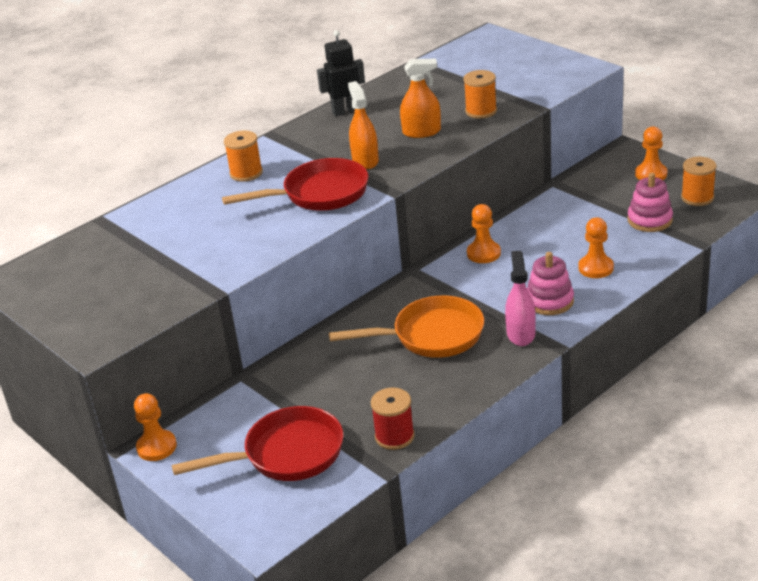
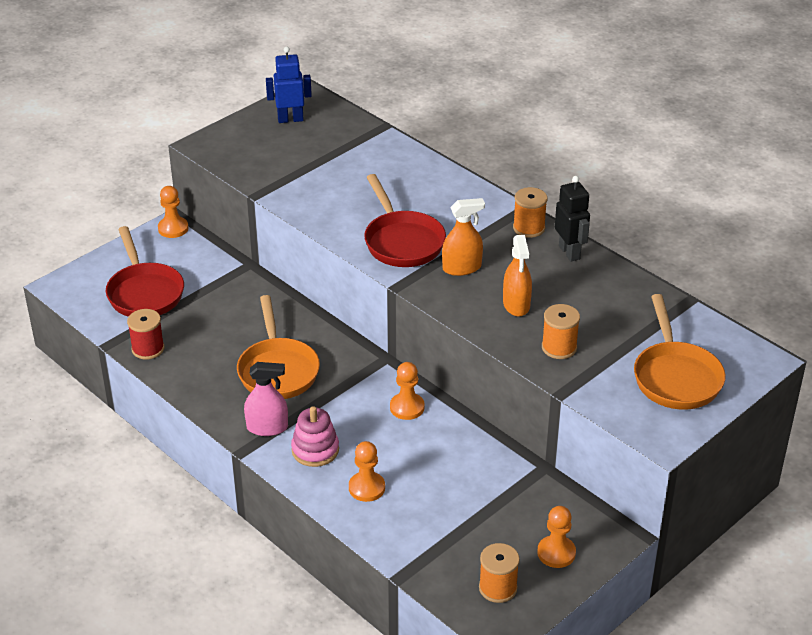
camera: 85 degrees right, 5 degrees up
(61, 284) = (290, 119): none -> blue robot
(246, 173) = (450, 197): orange spool -> orange spool (529, 228)
(513, 65) = (675, 377): none -> orange pan
(649, 220) = (453, 540): pink stacking toy -> none

